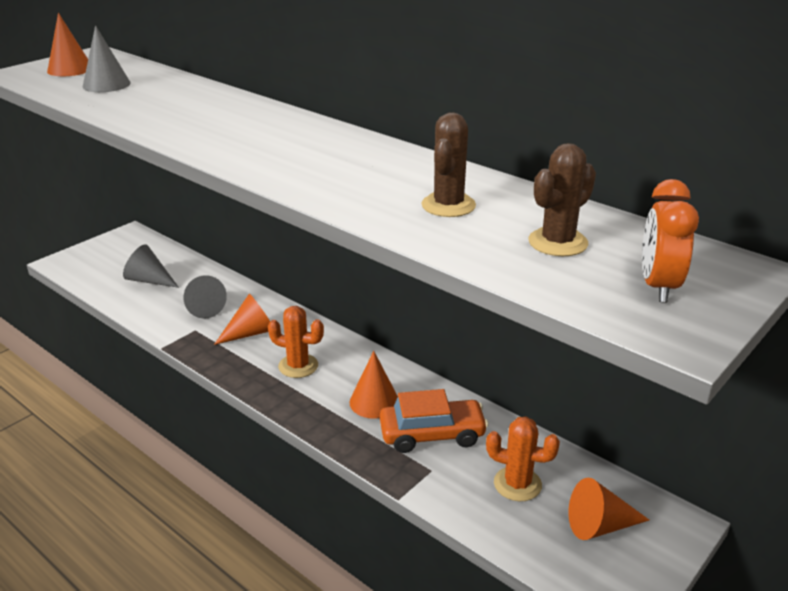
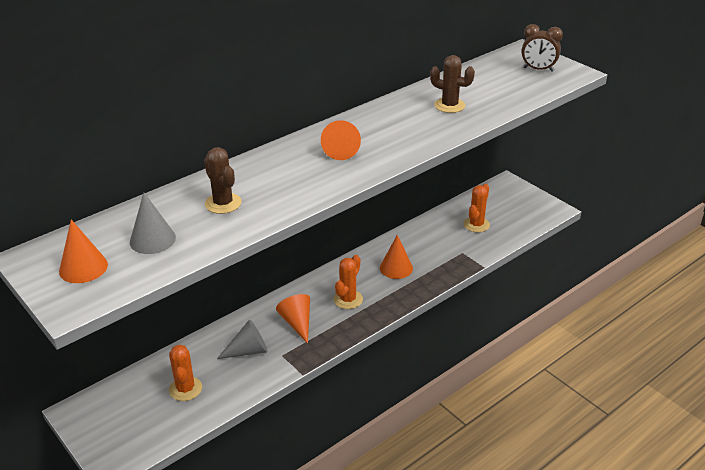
camera: 80 degrees left, 5 degrees up
(149, 280) = (185, 389): grey cone -> orange cactus
(432, 434) = (432, 248): orange car -> none
(558, 242) = (496, 84): brown cactus -> brown cactus (223, 203)
(599, 526) = (507, 205): orange cone -> orange cone (341, 150)
(658, 286) = (538, 69): orange clock -> brown clock

